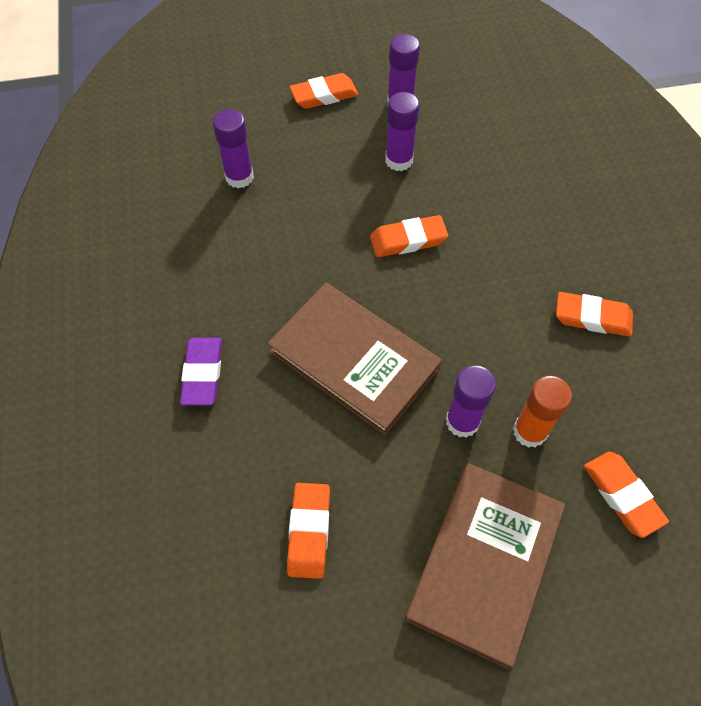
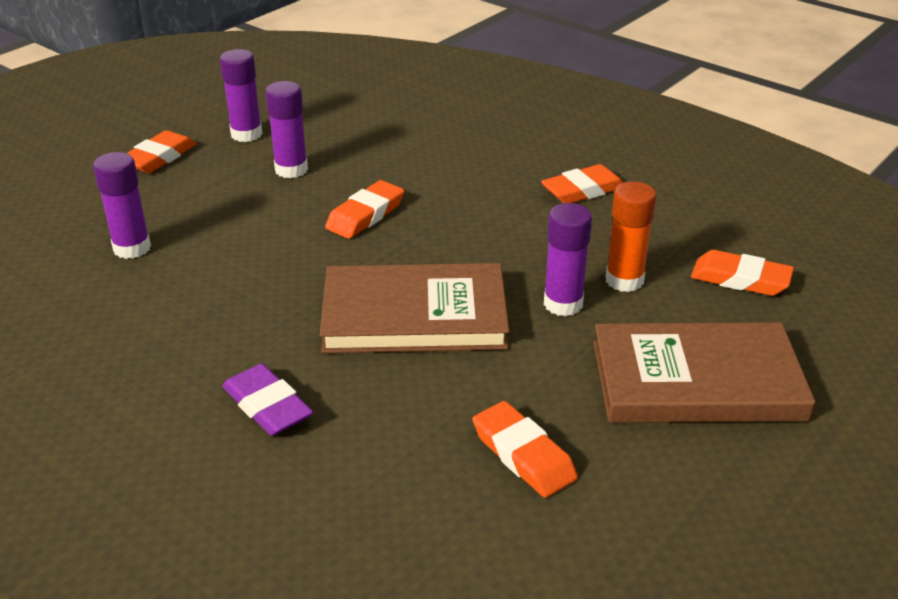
camera: 40 degrees left, 25 degrees down
(484, 563) = (697, 380): brown book -> brown book turned 75 degrees counterclockwise

